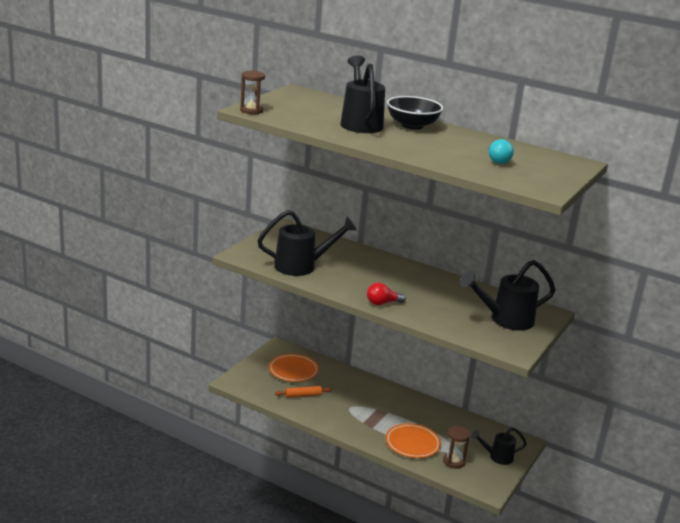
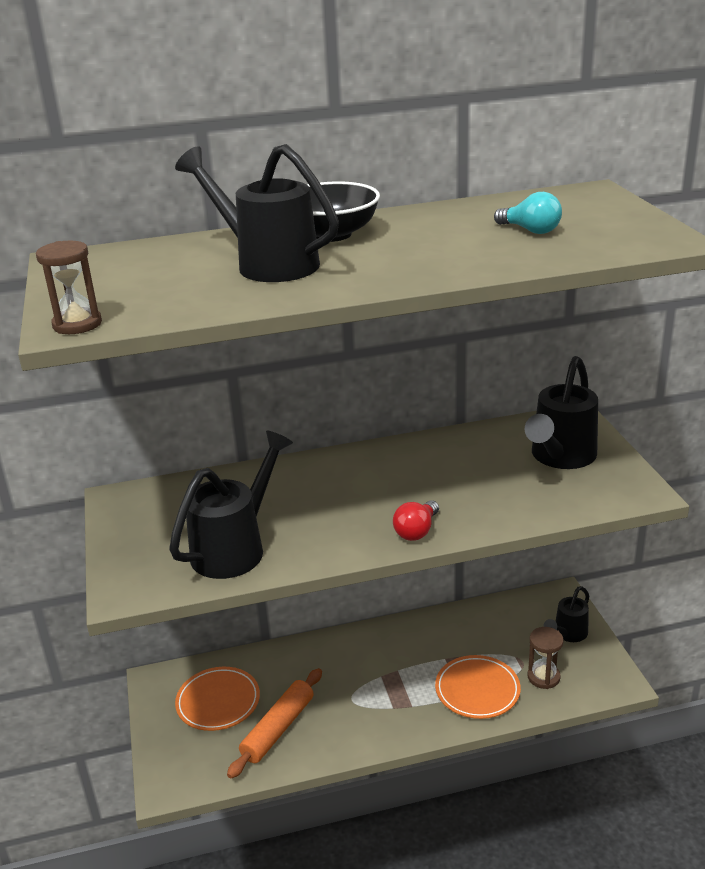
camera: 40 degrees left, 5 degrees up
(303, 395) = (278, 729): orange rolling pin -> orange rolling pin, size x1.61

